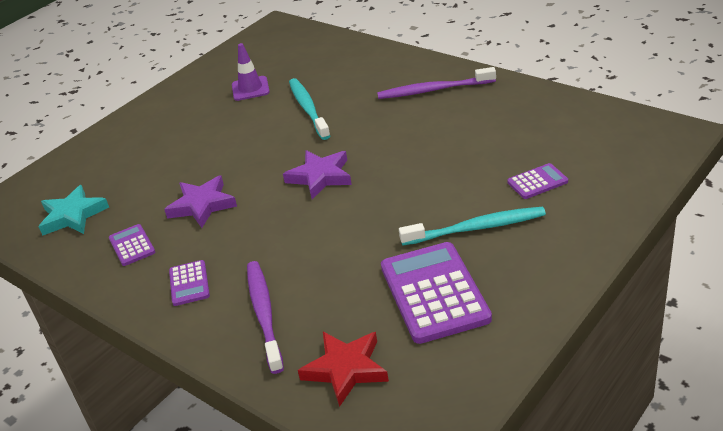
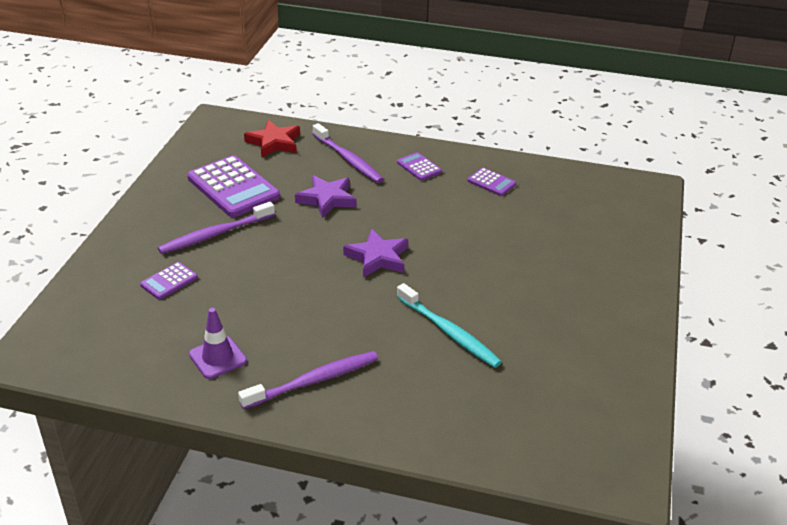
camera: 150 degrees right, 0 degrees up
(73, 215) = (570, 195): turquoise star -> none
(202, 205) = (465, 218): purple star -> purple star (327, 199)
(250, 89) = (545, 352): purple traffic cone -> purple traffic cone (218, 358)
(476, 228) = (215, 234): turquoise toothbrush -> purple toothbrush

